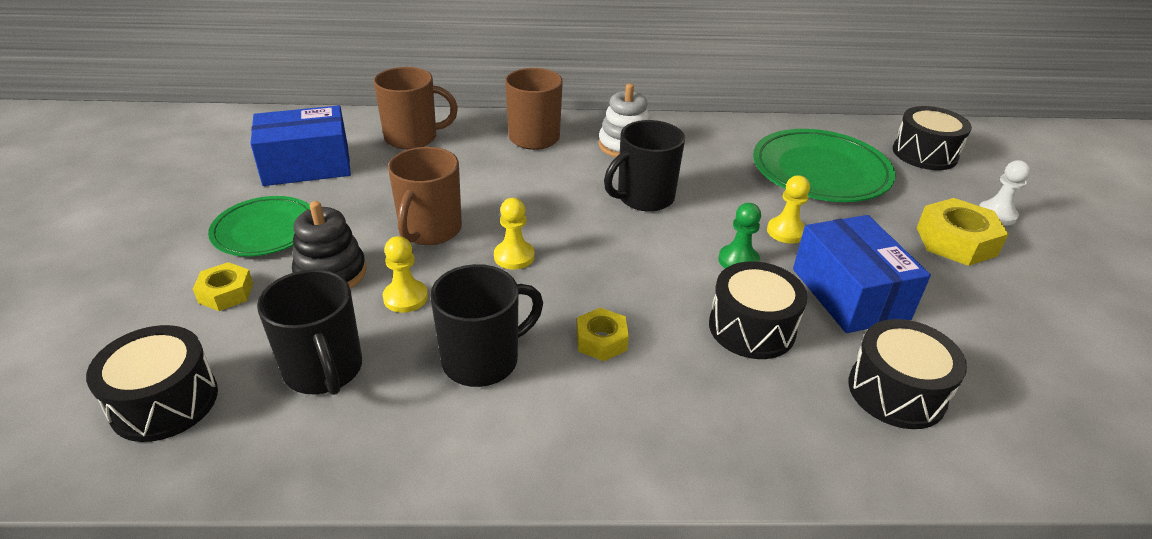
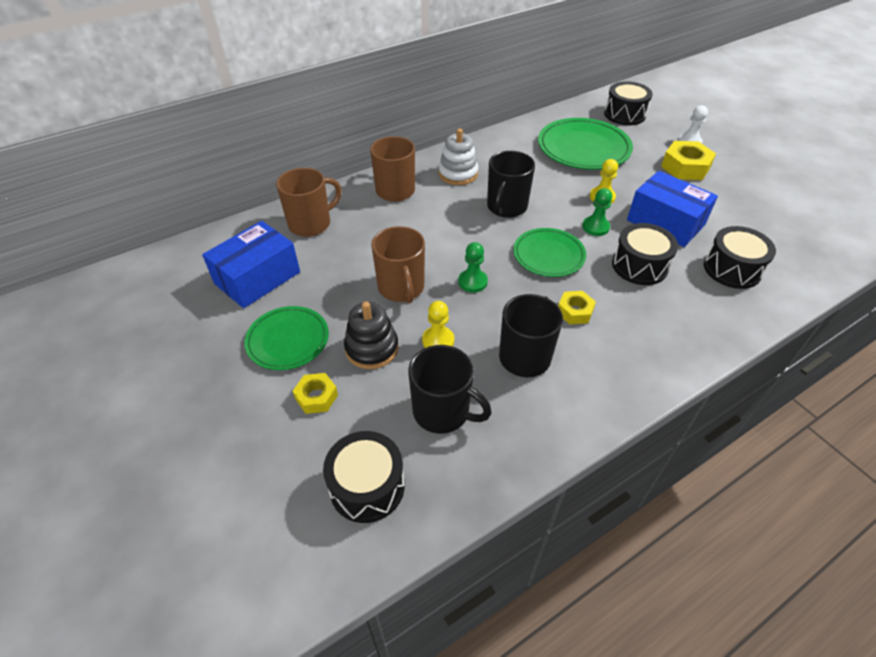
camera: 30 degrees left, 10 degrees up
(514, 256) = (472, 282): yellow pawn -> green pawn
(639, 266) = (548, 255): none -> green plate

